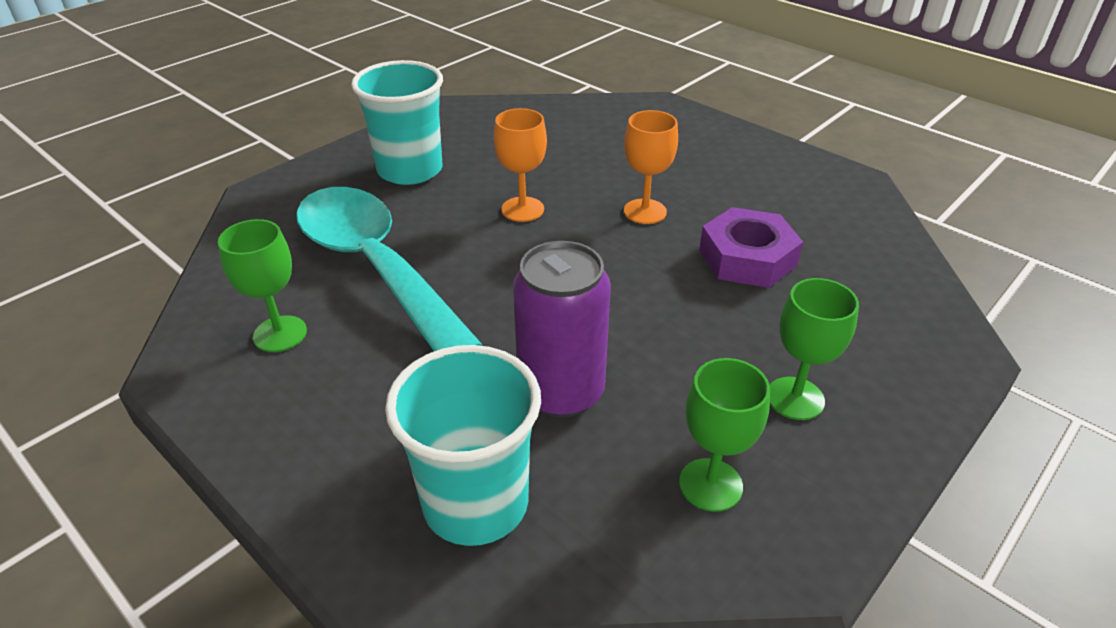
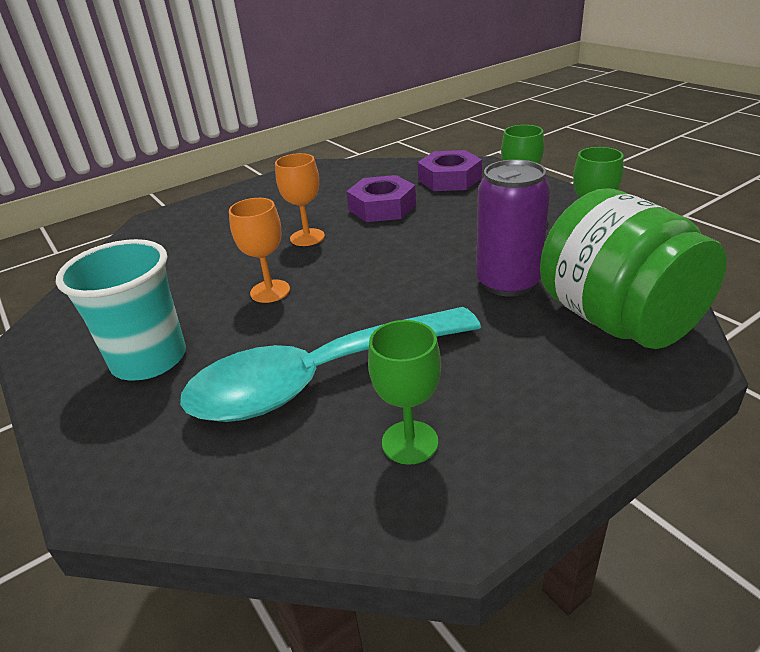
camera: 75 degrees left, 5 degrees down
(475, 503) = (617, 320): turquoise cup -> green jar
(876, 314) = (449, 179): none -> purple nut

